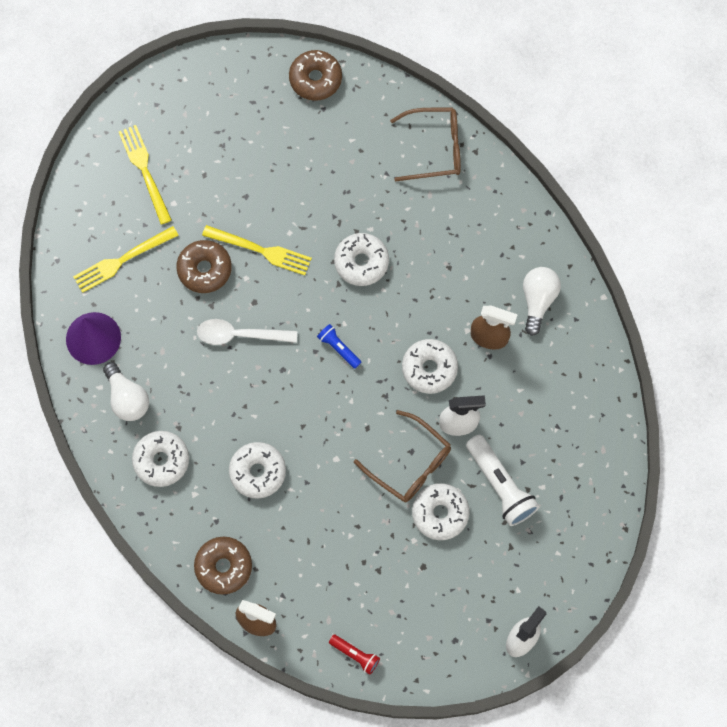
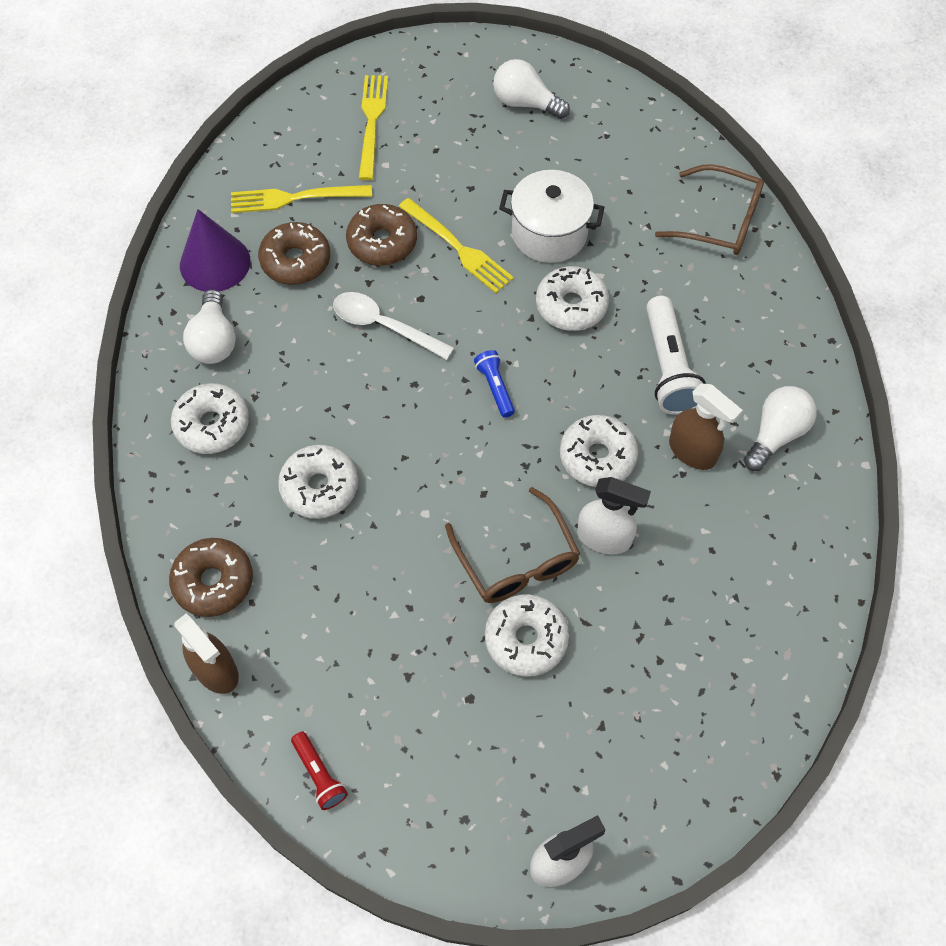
camera: 25 degrees right, 10 degrees down
(251, 105) = (525, 103): none -> white light bulb
(315, 79) = (612, 104): brown donut -> brown donut (296, 261)
(320, 210) = (549, 233): none -> white pot
(500, 485) = (624, 639): white flashlight -> white flashlight (668, 367)

